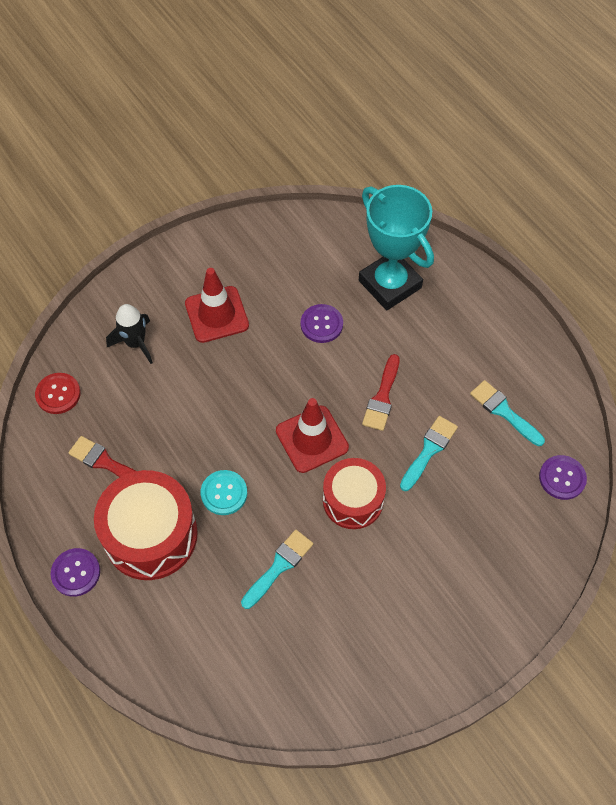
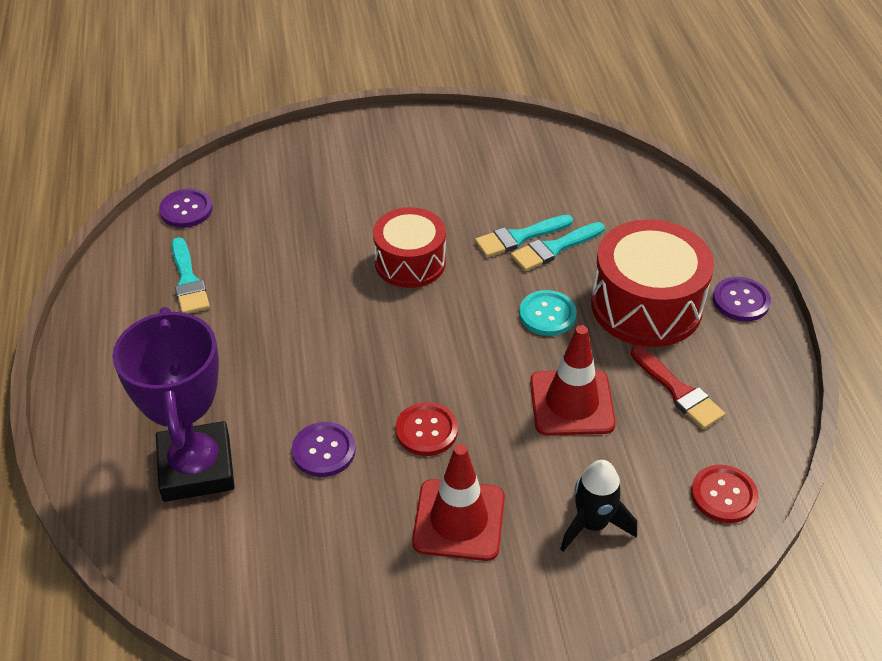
camera: 155 degrees left, 15 degrees down
(265, 363) = (426, 430): none -> red button
(312, 439) = (419, 330): red traffic cone -> red traffic cone (571, 403)
(382, 397) = (309, 341): red brush -> none
(389, 284) = (196, 468): turquoise trophy -> purple trophy
(429, 450) = (298, 276): turquoise brush -> turquoise brush (554, 248)

